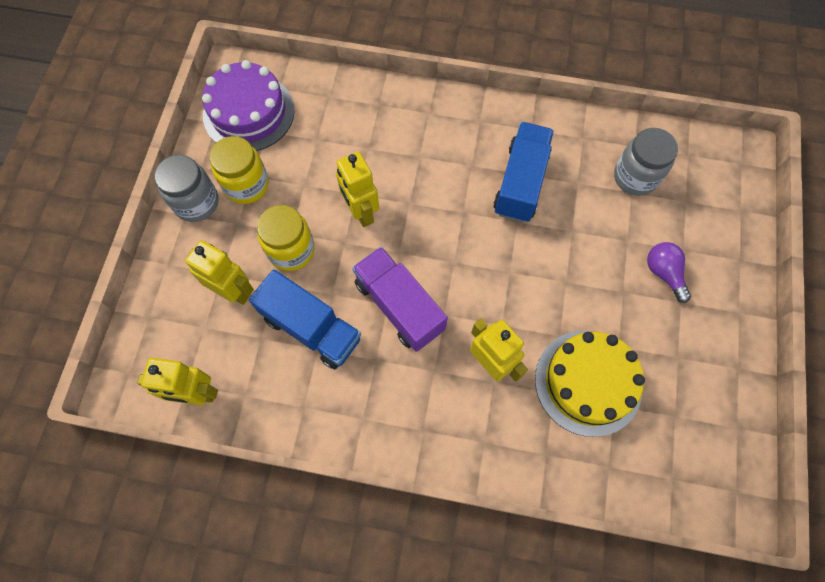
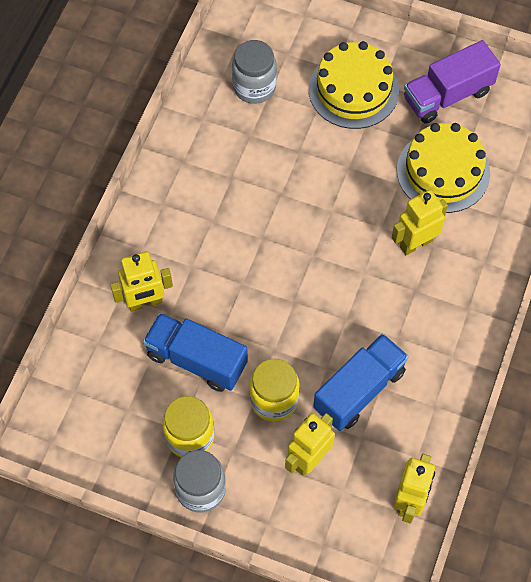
camera: 80 degrees left, 5 degrees down
(249, 112) = (99, 427): purple cake -> none
(361, 212) = (244, 329): yellow robot -> yellow robot (145, 302)
(399, 306) = (349, 310): purple truck -> purple truck (447, 95)
(520, 182) = (240, 182): blue truck -> blue truck (196, 360)
(663, 273) = (353, 90): purple light bulb -> yellow cake

